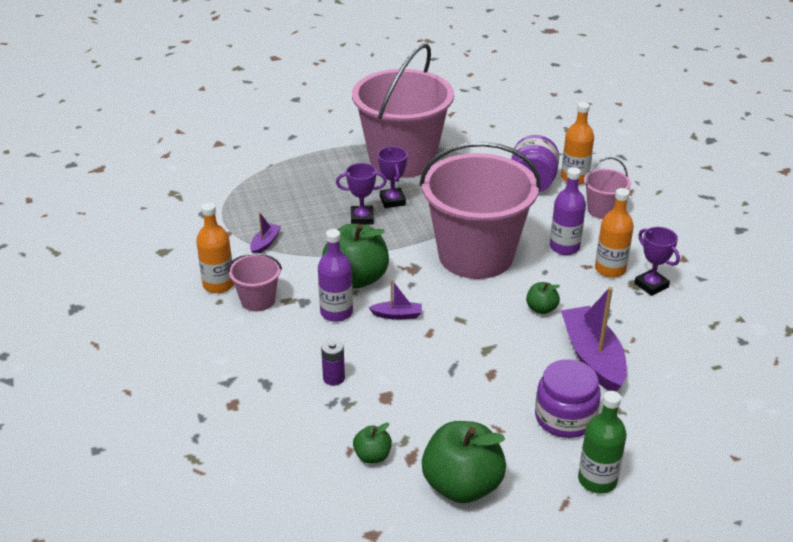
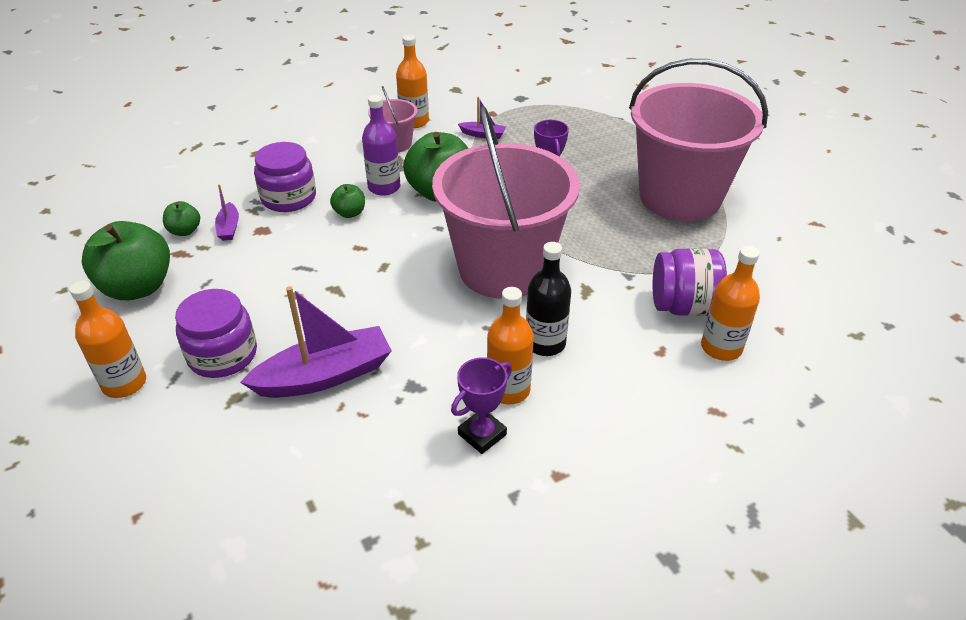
camera: 80 degrees right, 5 degrees up
(334, 378) = (289, 198): purple battery -> purple jar
(392, 201) = (589, 199): purple trophy -> none
(397, 315) = (385, 224): purple boat -> purple boat (229, 228)
(541, 309) = (412, 328): green apple -> green apple (349, 213)
(564, 247) = (545, 343): purple bottle -> black bottle
(597, 480) = (124, 383): green bottle -> orange bottle
(602, 210) = (650, 380): pink bucket -> none

